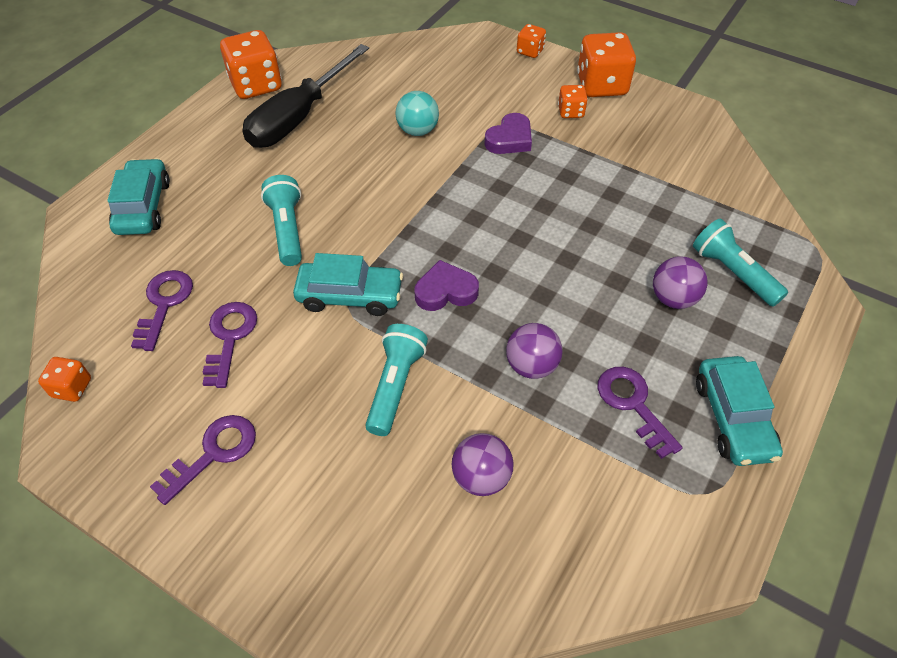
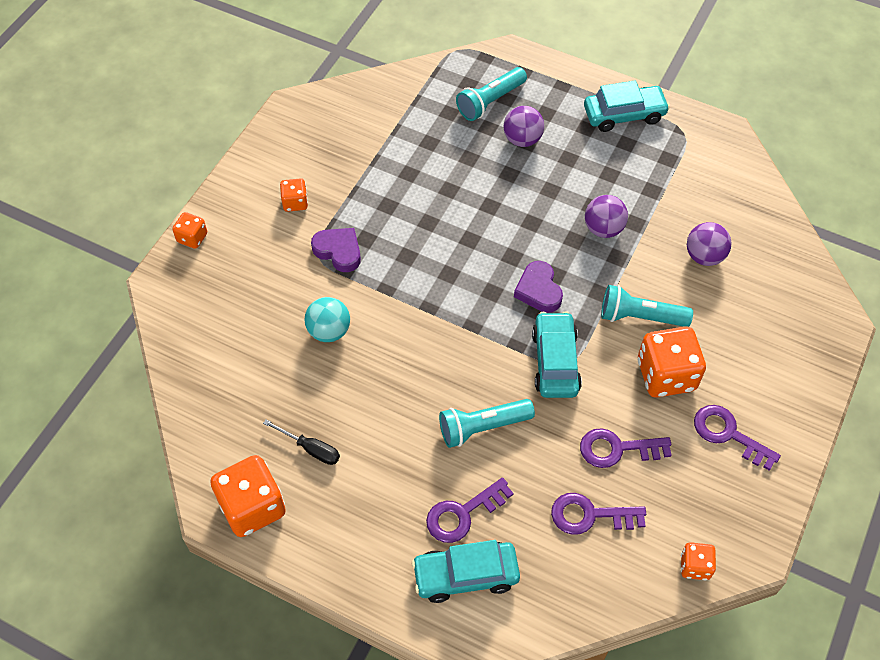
camera: 95 degrees left, 5 degrees up
(299, 117) = (311, 448): black screwdriver -> black screwdriver, size x0.43
(601, 85) = (253, 177): orange dice -> orange dice (666, 375)
(633, 405) = (625, 168): purple key -> purple key (463, 514)

